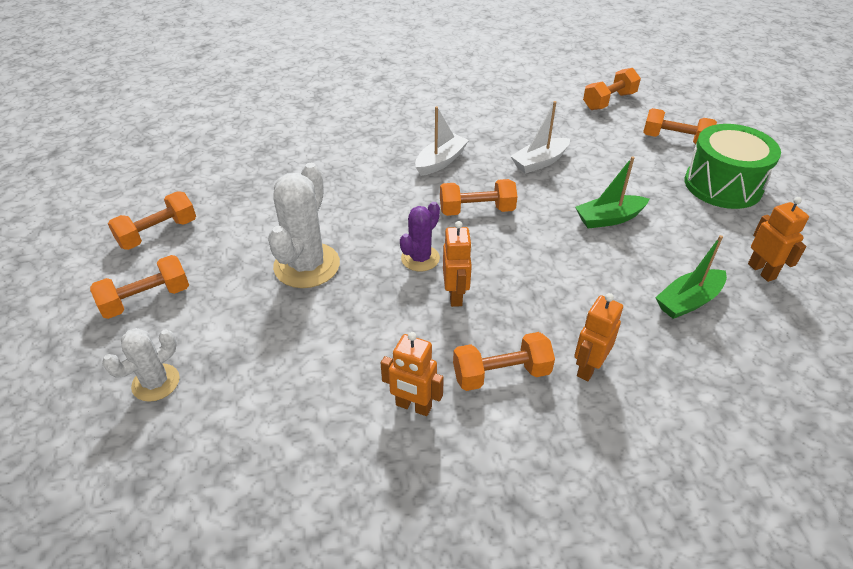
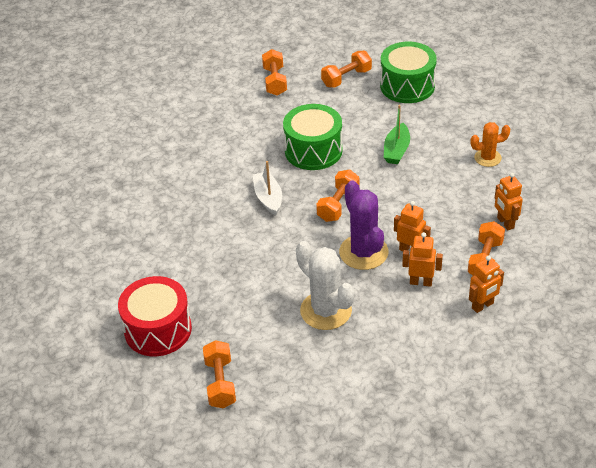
camera: 55 degrees left, 0 degrees up
(146, 299) = (294, 407): orange dumbbell -> none
(156, 383) = (381, 420): white cactus -> none
(210, 168) = (158, 329): none -> red drum
(420, 258) = (363, 252): purple cactus -> purple cactus, size x1.69
(540, 162) = (313, 150): white boat -> green drum
(688, 301) = (487, 158): green boat -> orange cactus
(762, 271) = (487, 117): orange robot -> orange robot (421, 282)

